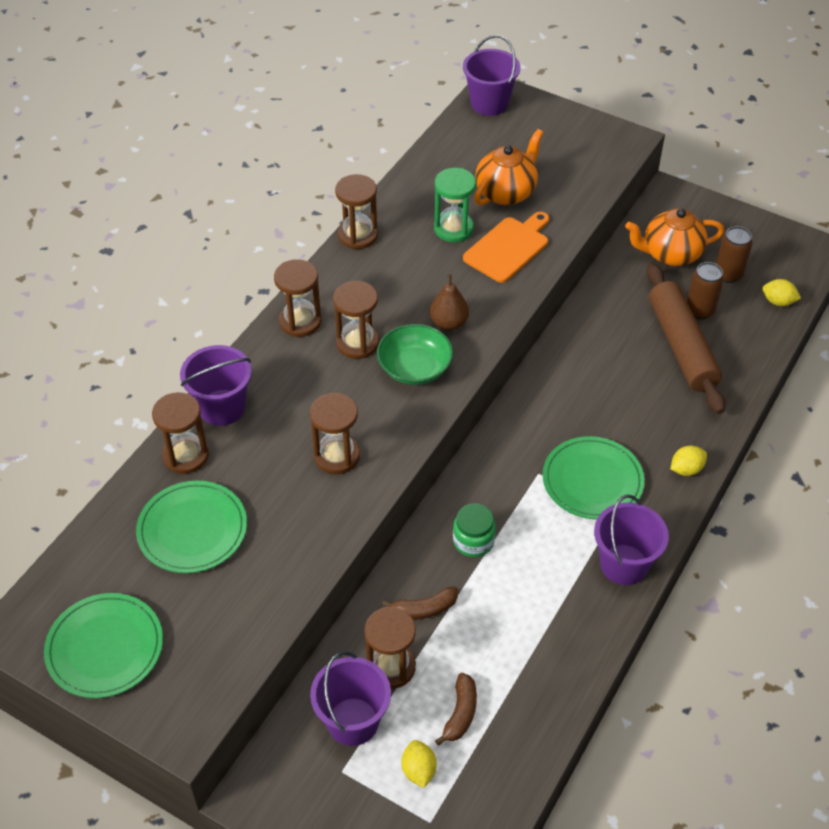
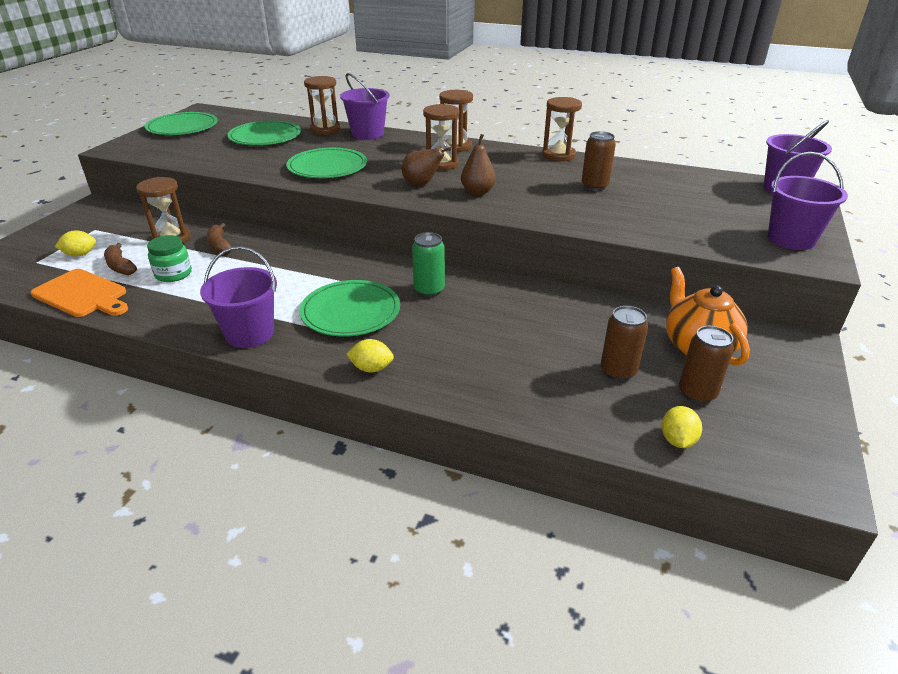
camera: 80 degrees right, 15 degrees down
(337, 456) = (327, 167): brown hourglass -> green plate
(352, 721) = (132, 229): purple bucket -> purple bucket (791, 239)
(415, 368) = (422, 184): green bowl -> brown pear
(453, 229) = (594, 186): green hourglass -> brown can
(460, 713) = (120, 266): brown banana -> brown banana turned 45 degrees clockwise
(473, 541) = (282, 260): green jar -> green jar (173, 274)
(506, 192) = (663, 204): orange teapot -> none
(508, 247) = (588, 209): orange cutting board -> orange cutting board (82, 294)
(560, 414) = (429, 290): none -> green can
(681, 346) = (552, 359): brown rolling pin -> none
(686, 469) = (371, 368): yellow lemon -> yellow lemon turned 45 degrees counterclockwise

